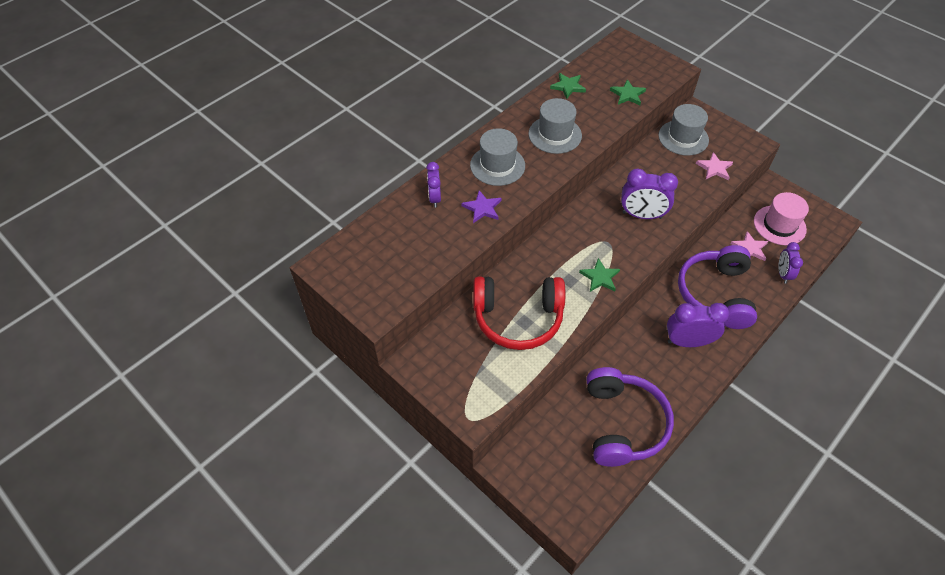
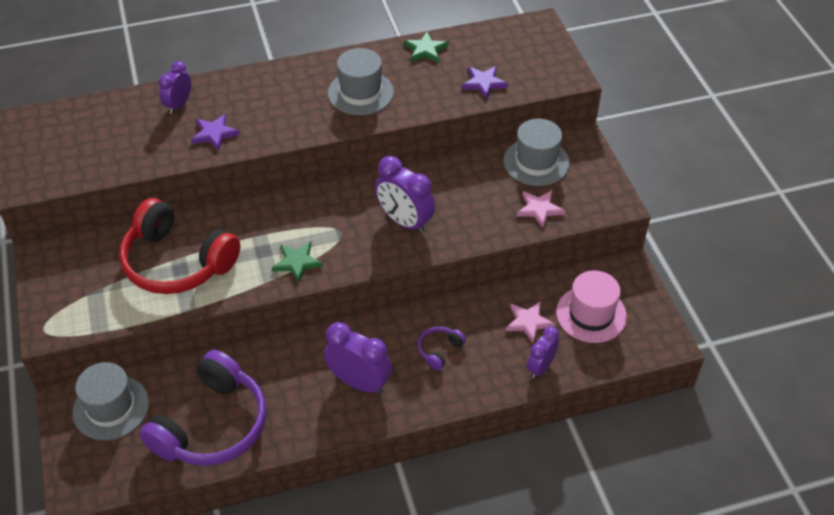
camera: 30 degrees right, 5 degrees down
(497, 165) = (271, 99): grey hat -> grey hat (111, 407)
(627, 94) = (484, 83): green star -> purple star
(716, 294) = (439, 350): purple headphones -> purple headphones, size x0.41

